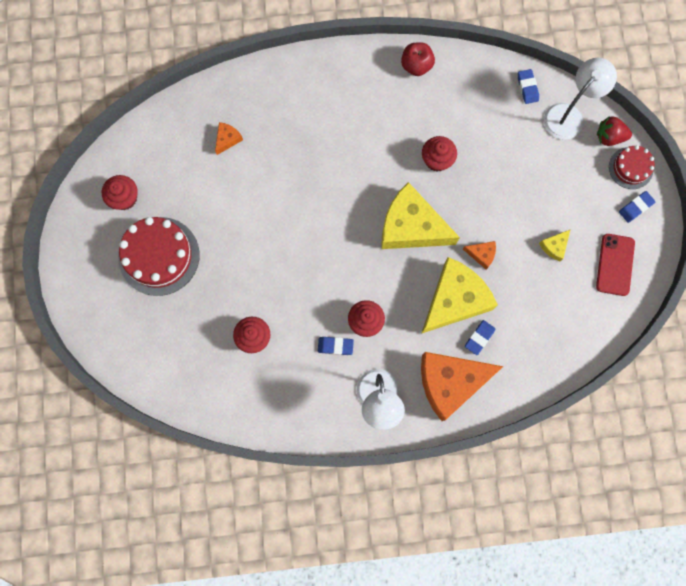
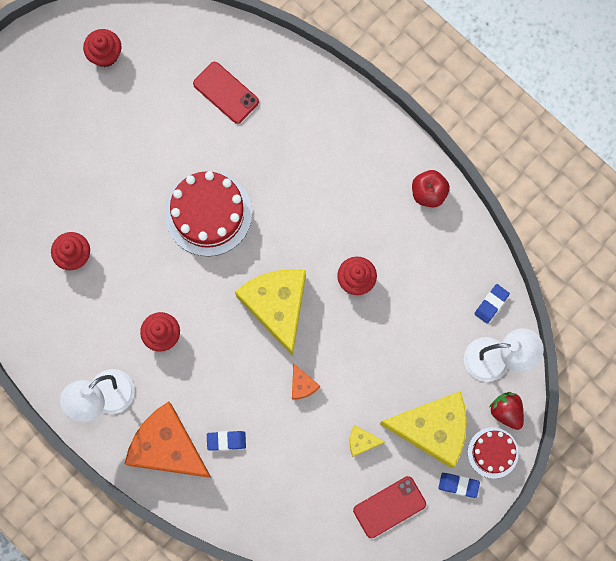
camera: 50 degrees right, 0 degrees up
(159, 256) = (79, 123): red cake -> red cake (208, 213)
(227, 139) = (226, 92): orange cheese -> red phone
(335, 346) = (121, 327): blue eraser -> none
(455, 300) = (243, 394): yellow cheese -> yellow cheese (433, 429)

